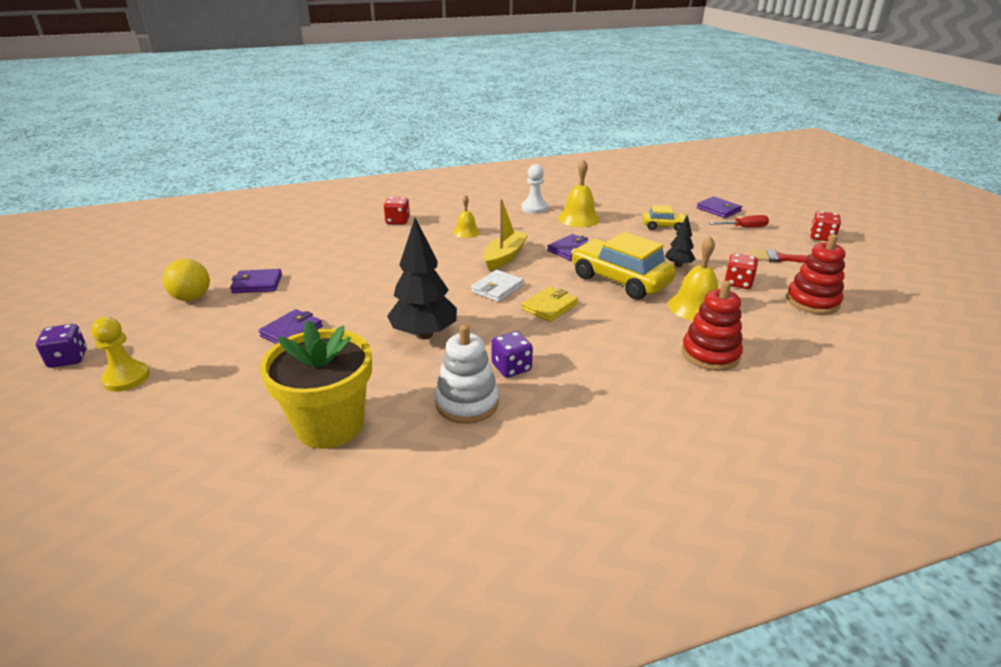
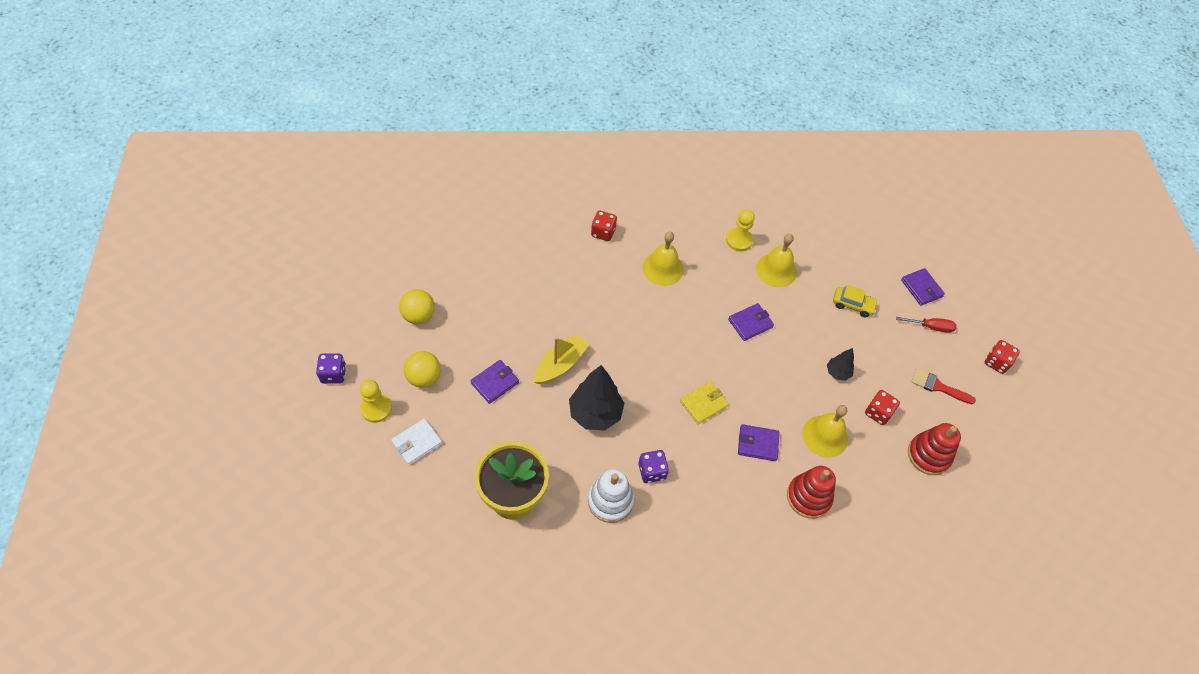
camera: 10 degrees right, 25 degrees up
(197, 342) = (424, 378): none -> yellow ball
(257, 284) = (471, 308): purple wallet -> purple wallet (757, 444)
(466, 232) = (663, 268): yellow bell -> yellow bell, size x1.60
(497, 288) = (668, 366): white wallet -> white wallet (417, 443)
(504, 257) = (687, 319): yellow boat -> yellow boat (560, 364)
(534, 208) = (739, 240): white pawn -> yellow pawn
(620, 280) = (776, 381): yellow car -> none

